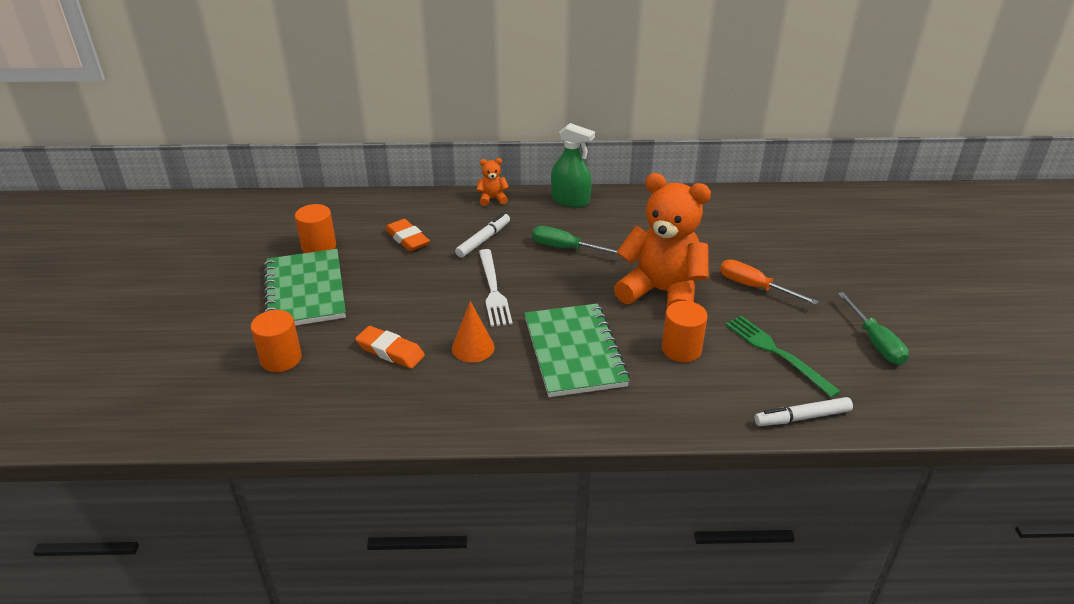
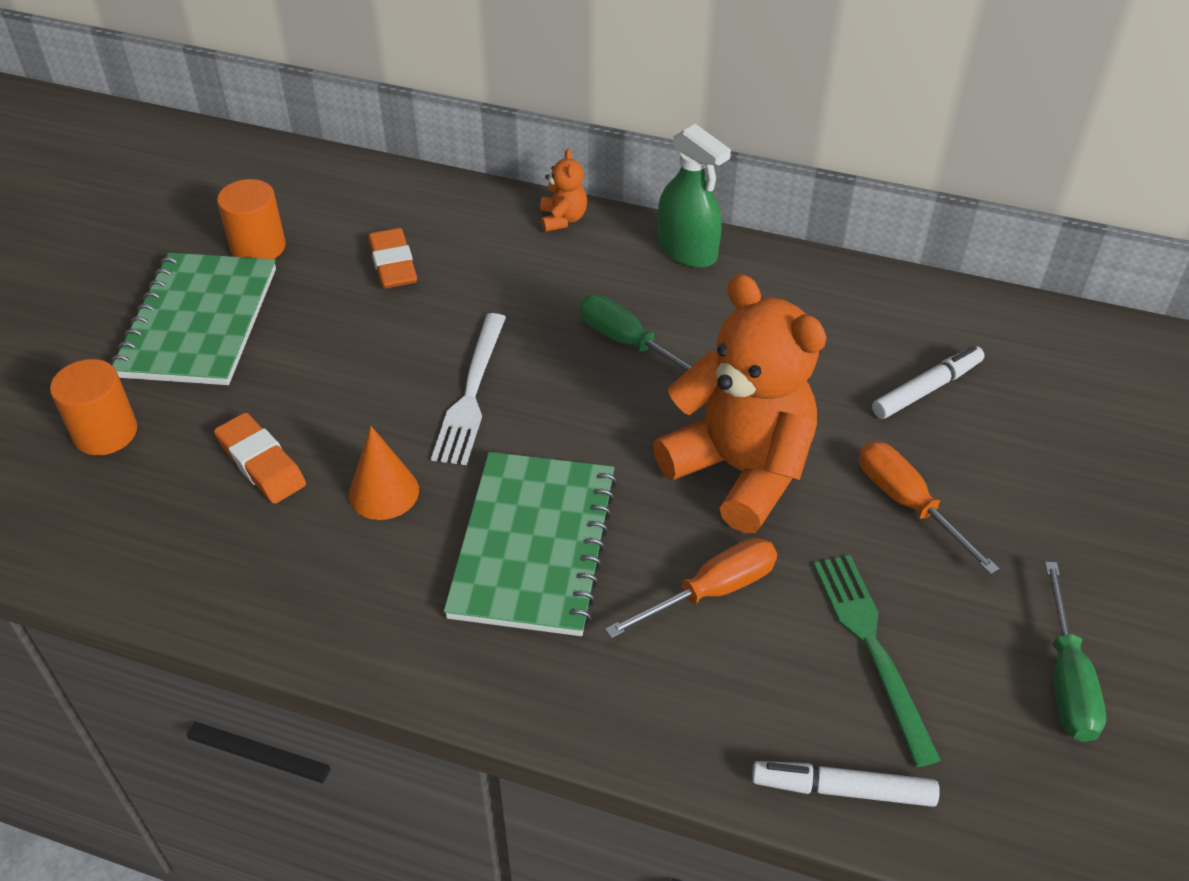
camera: 20 degrees right, 10 degrees up
(483, 240) = (507, 294): white marker -> white marker (926, 389)
(492, 199) = (563, 219): orange teddy bear -> orange teddy bear turned 75 degrees clockwise
(681, 349) = (711, 591): orange cylinder -> orange screwdriver

